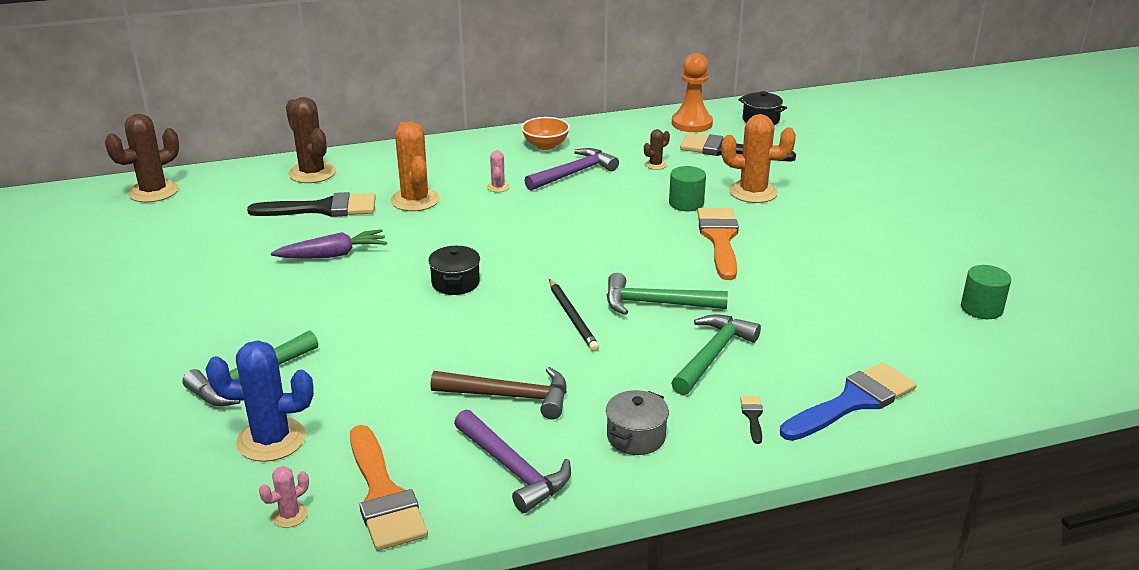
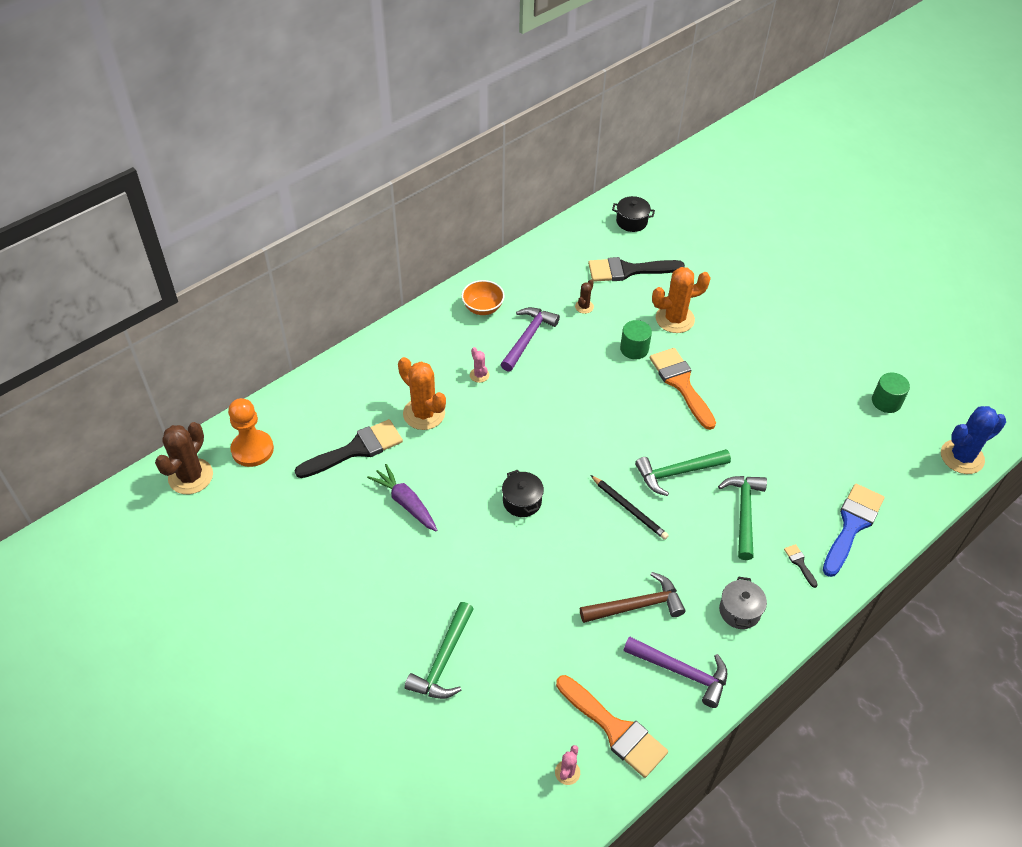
camera: 25 degrees left, 20 degrees up
(271, 440) = (504, 712): blue cactus -> blue cactus (962, 457)
(312, 173) = (312, 406): brown cactus -> none
(333, 255) = (405, 503): purple carrot -> purple carrot turned 90 degrees counterclockwise
(692, 123) = (581, 242): orange pawn -> orange pawn (252, 449)

